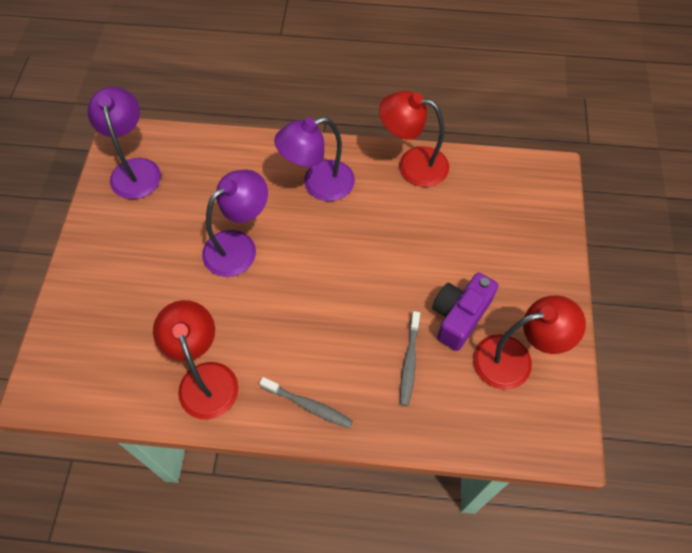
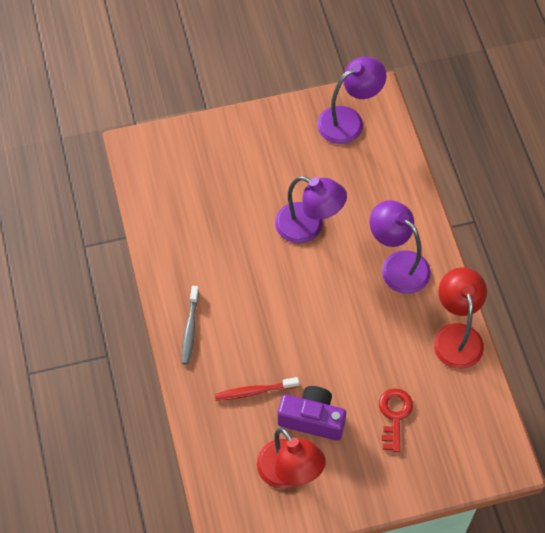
camera: 70 degrees right, 0 degrees up
(205, 378) = (185, 249): red lamp -> none
(409, 362) = (255, 391): grey toothbrush -> red toothbrush
(478, 242) = (394, 415): none -> red key

